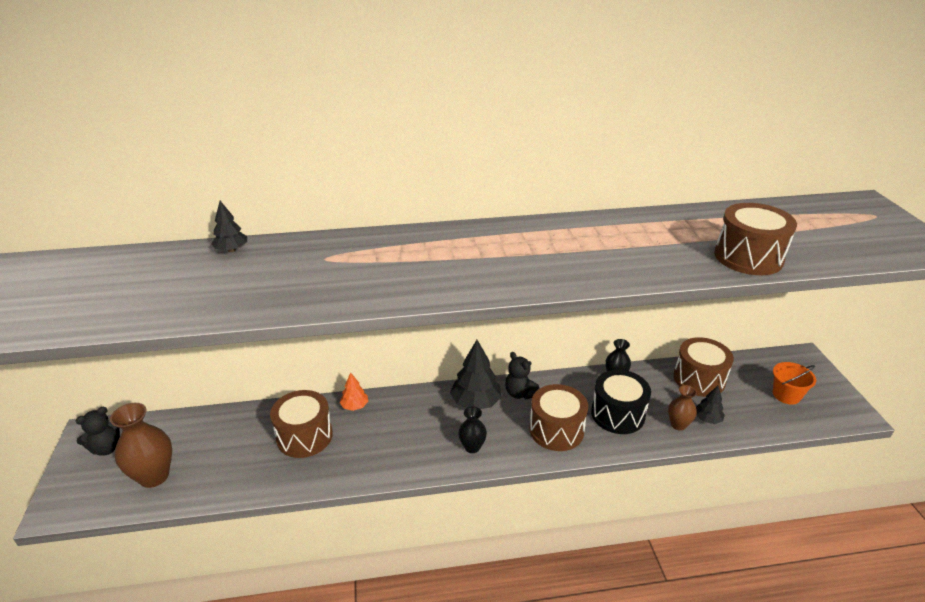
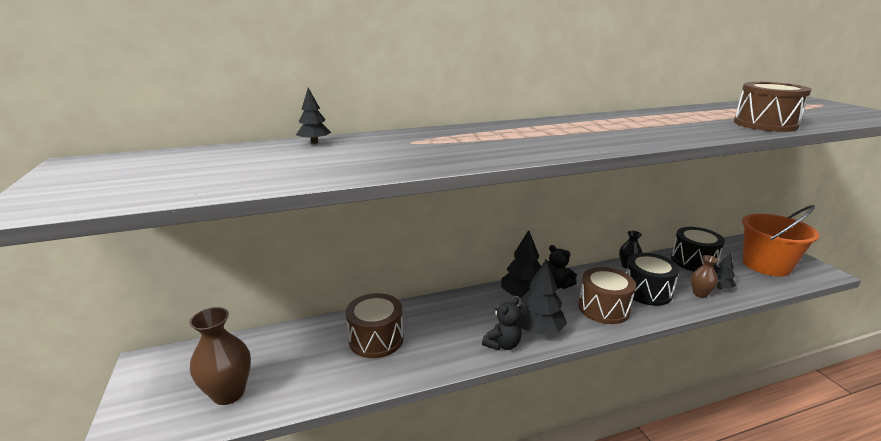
camera: 10 degrees left, 10 degrees down
(106, 448) = (169, 374): black teddy bear -> black teddy bear (502, 344)
(355, 406) = (414, 310): orange tree -> none
(472, 447) = (538, 330): black vase -> black tree
(699, 379) = (693, 261): brown drum -> black drum
(786, 395) = (766, 265): orange bucket -> orange bucket, size x1.92

